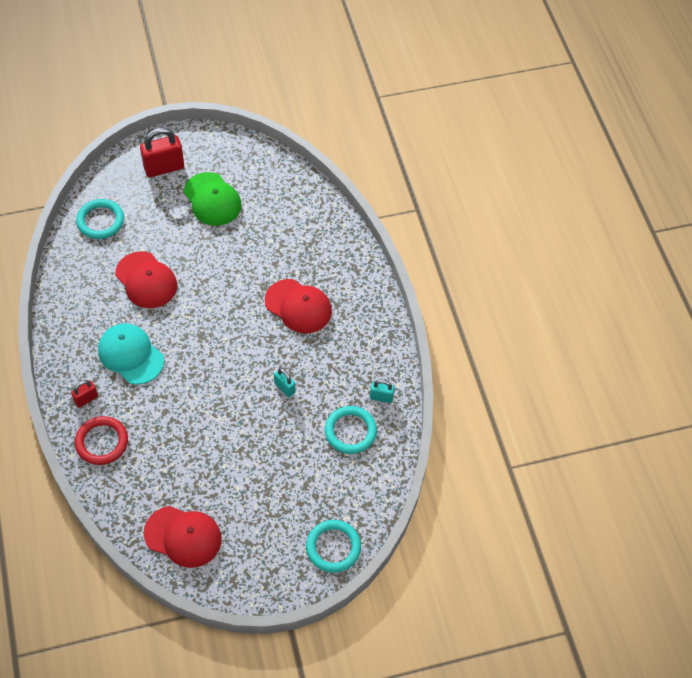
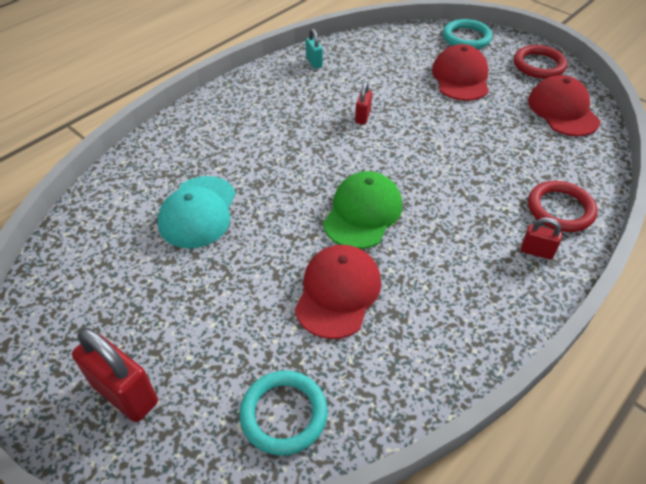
camera: 120 degrees left, 10 degrees down
(131, 355) = (447, 245): turquoise cap -> turquoise cap (198, 212)
(212, 199) = (155, 298): green cap -> green cap (363, 213)
(249, 573) = (538, 65): none -> red ring
(284, 388) = (363, 117): turquoise padlock -> red padlock
(298, 306) = (262, 147): red cap -> red cap (460, 77)
(350, 431) = (363, 65): turquoise ring -> none

